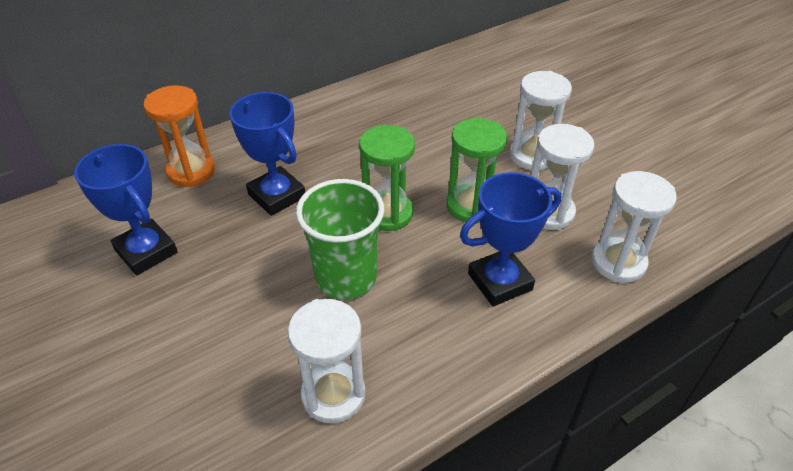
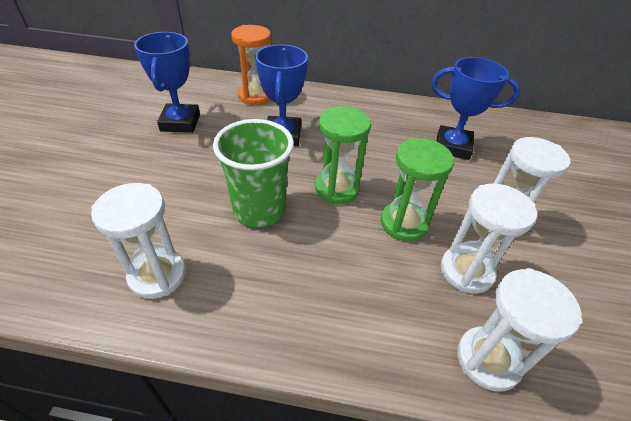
camera: 40 degrees right, 0 degrees up
(500, 282) = (360, 292): blue trophy -> blue trophy (452, 147)

